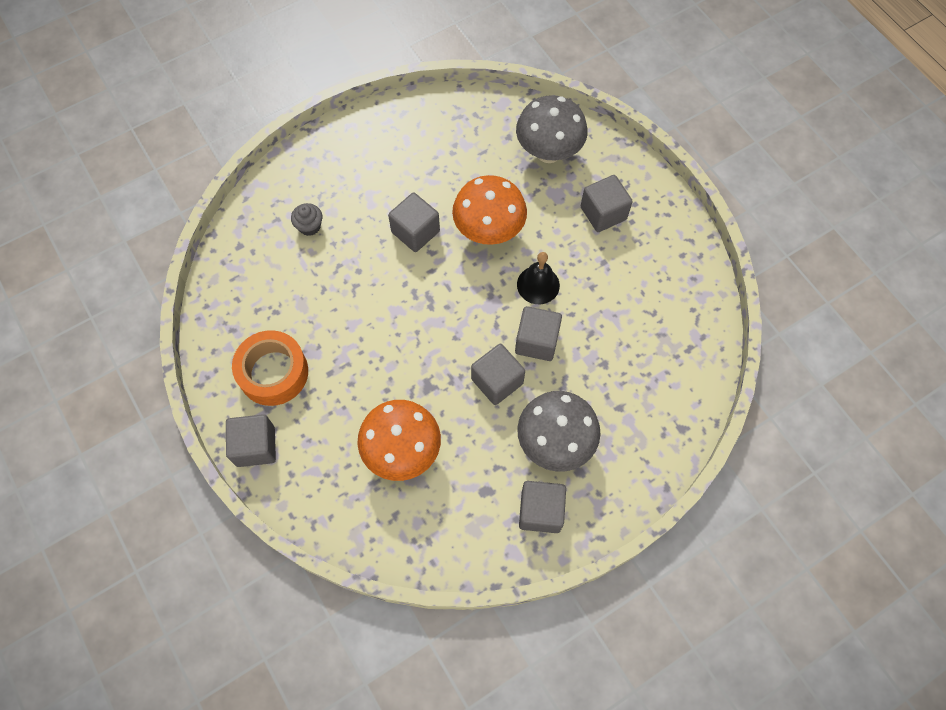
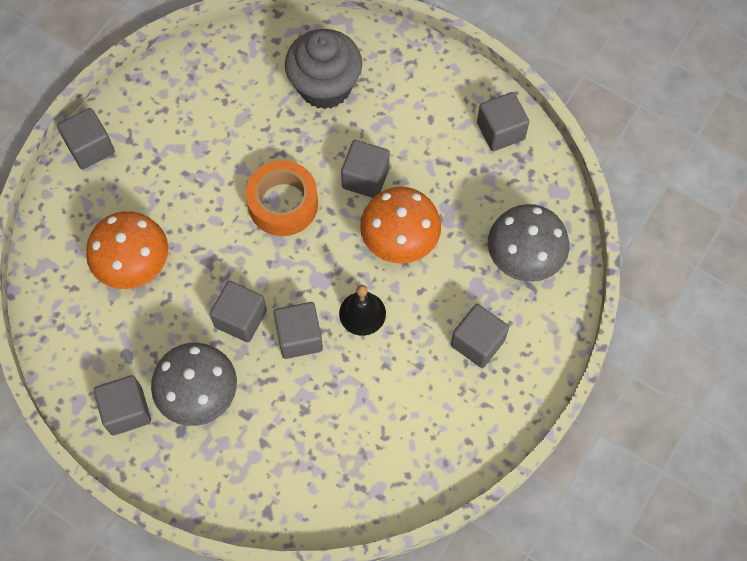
camera: 65 degrees right, 0 degrees up
(273, 372) = (165, 128): orange tape -> orange tape (283, 204)
(309, 226) = (325, 86): grey cupcake -> grey cupcake, size x2.33
(427, 119) = (500, 131): none -> grey cube

